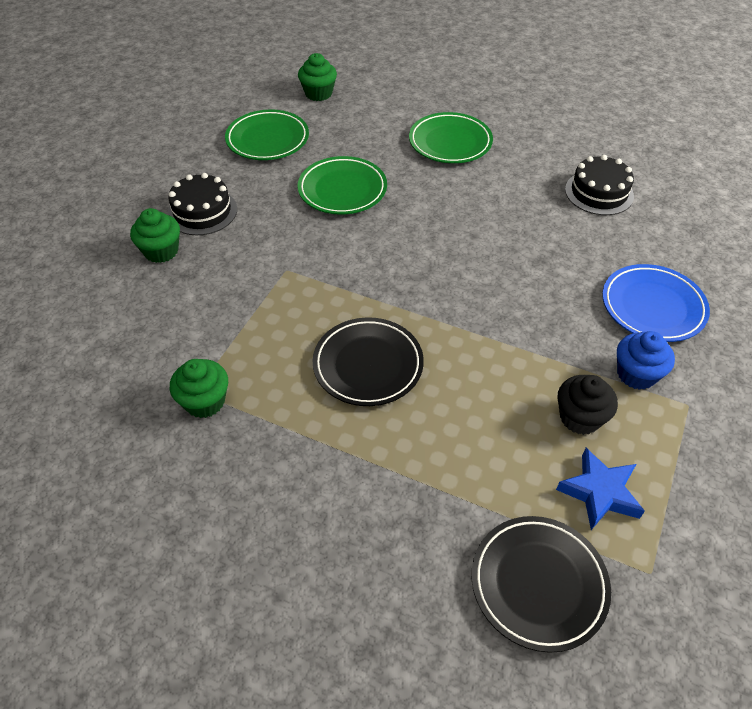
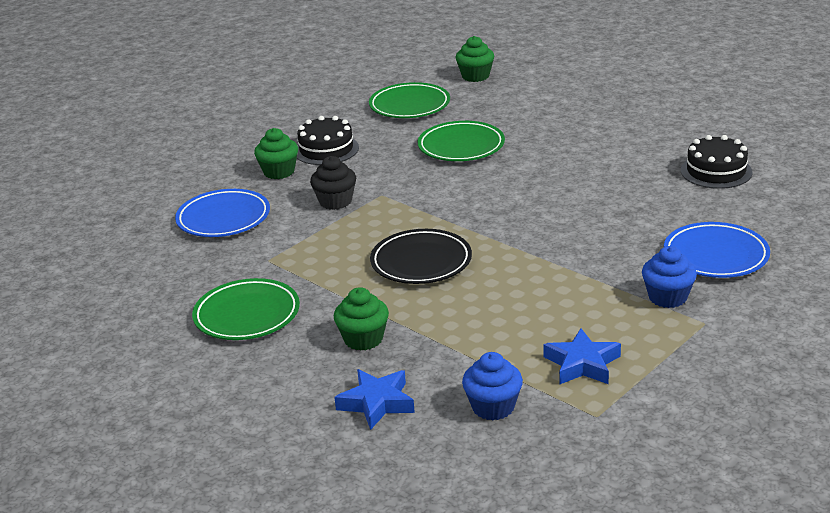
camera: 20 degrees right, 20 degrees down
(121, 332) = (223, 218): none -> blue plate
(205, 401) = (272, 267): green cupcake -> green cupcake (363, 339)
(408, 608) = (376, 403): none -> blue star
(450, 142) = (585, 122): green plate -> green plate (247, 315)
(538, 584) = (493, 407): black plate -> blue cupcake
(580, 417) = (594, 317): black cupcake -> black cupcake (335, 201)

